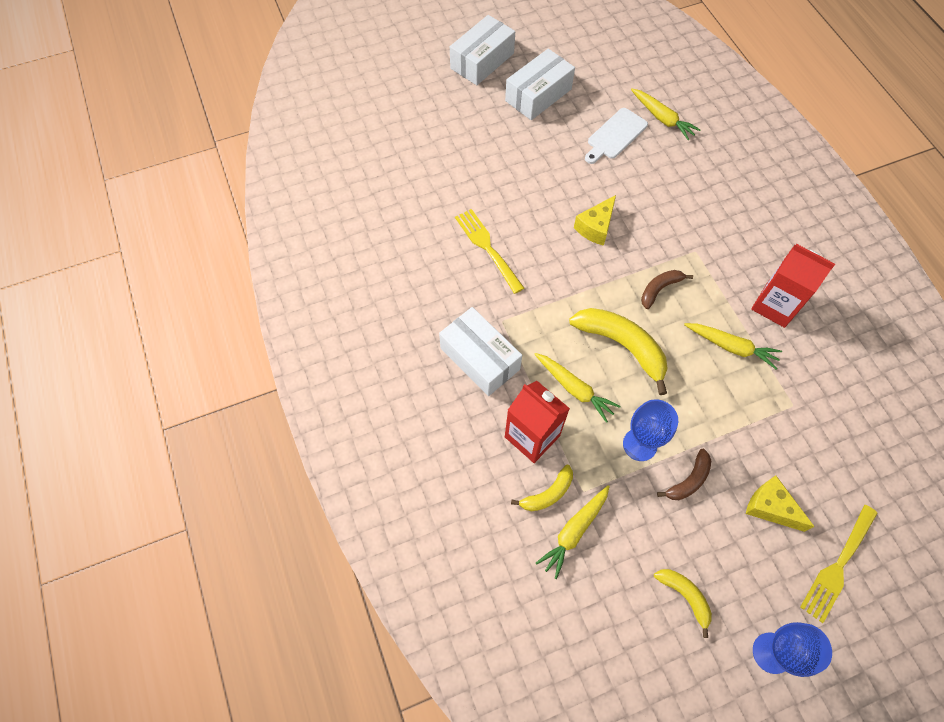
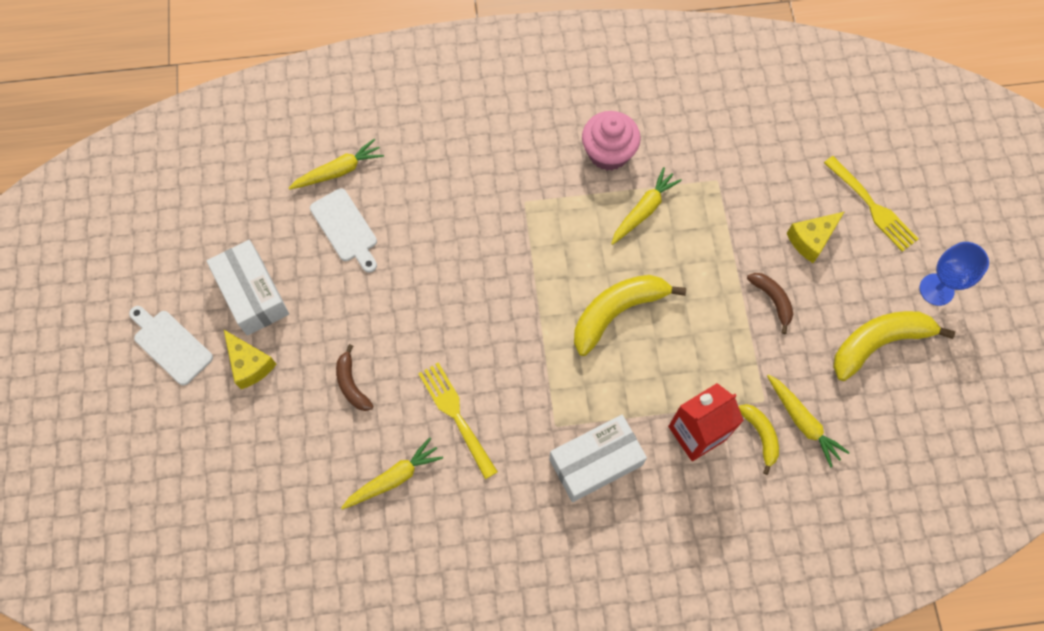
camera: 75 degrees left, 5 degrees up
(482, 61) = (170, 345): white box -> white cutting board
(487, 247) = (456, 415): yellow fork -> yellow fork turned 75 degrees clockwise
(574, 389) = (654, 375): yellow carrot -> yellow carrot (394, 478)
(595, 227) = (464, 290): yellow cheese -> yellow cheese (250, 364)
(640, 444) = (727, 332): blue goblet -> none
(659, 289) = (560, 252): brown banana -> brown banana (352, 384)
(685, 596) = (879, 343): yellow banana -> yellow banana, size x1.82
(775, 305) = (608, 152): red carton -> pink cupcake

